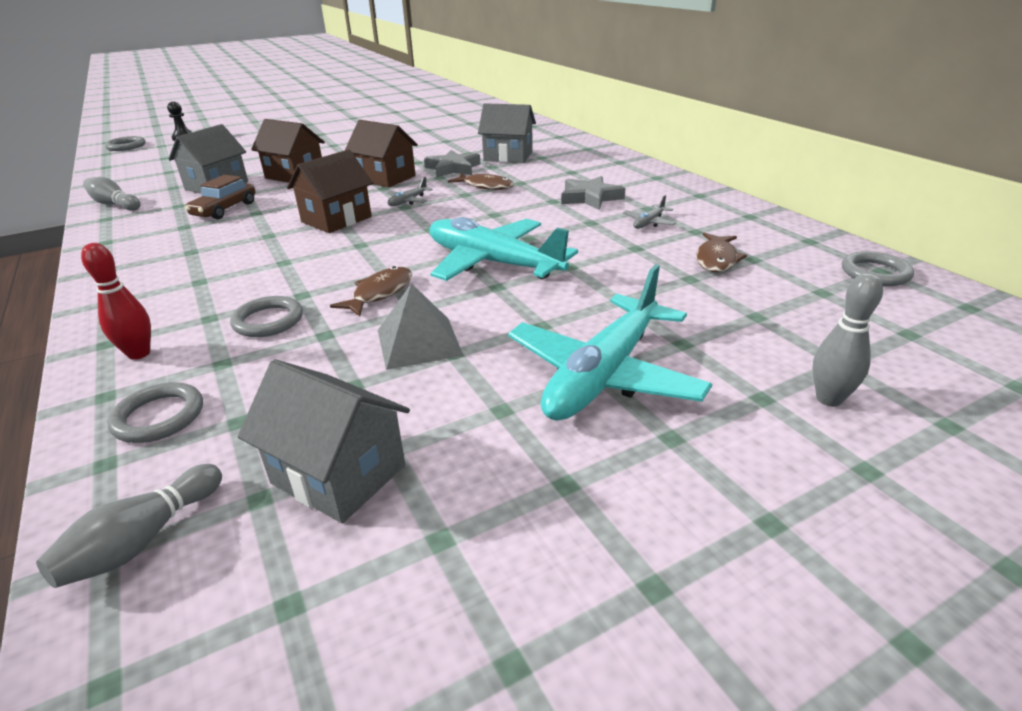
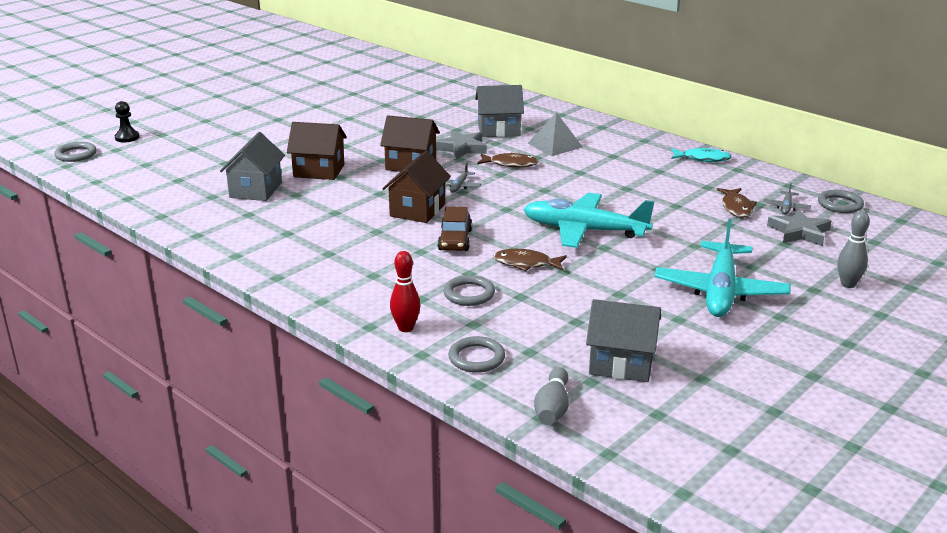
camera: 20 degrees left, 5 degrees down
(114, 204) = (182, 220): grey bowling pin -> none
(224, 209) = (301, 213): brown car -> brown car (455, 240)
(380, 293) = (526, 264): brown fish -> brown fish turned 90 degrees counterclockwise
(419, 342) = (590, 291): grey pyramid -> grey pyramid (555, 145)
(590, 198) = (607, 166): grey star -> grey star (799, 232)
(649, 223) = (669, 184): grey plane -> grey plane (786, 207)
(712, 201) = (702, 159): none -> turquoise fish

